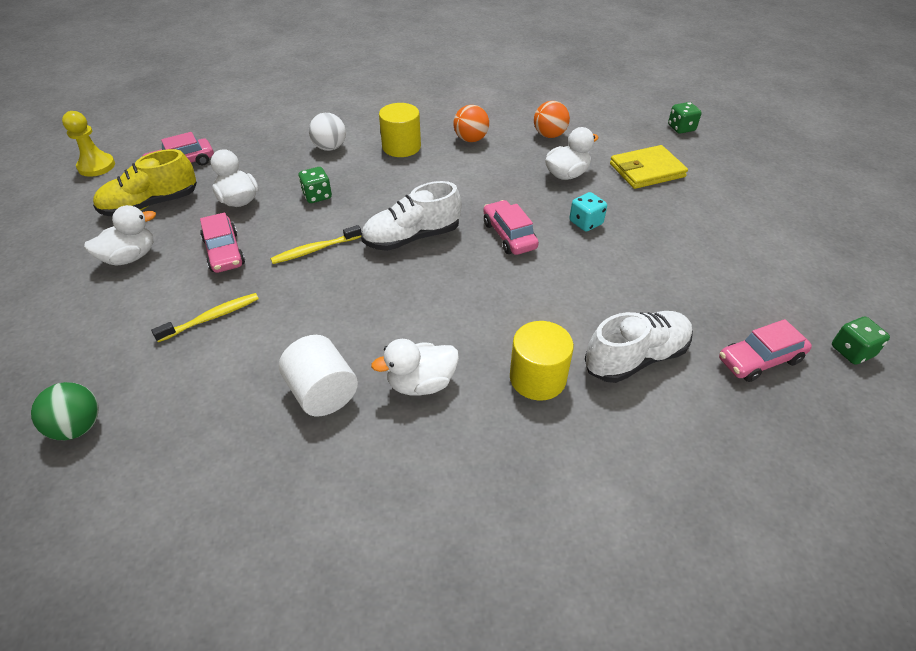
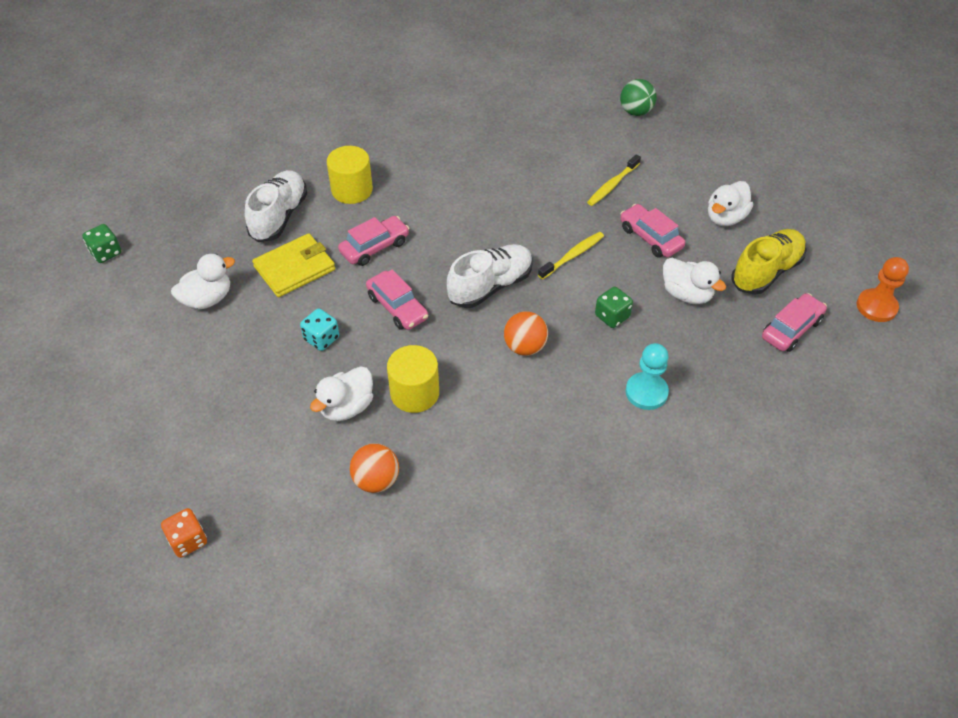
camera: 165 degrees right, 5 degrees up
(96, 166) = (876, 307): yellow pawn -> orange pawn
(322, 392) = (497, 155): white cylinder -> none
(330, 148) = (646, 392): white ball -> turquoise pawn
(401, 147) = (561, 413): yellow cylinder -> yellow cylinder (414, 393)
(421, 383) = (433, 172): white duck -> white duck (207, 299)
(471, 139) = (479, 447): orange ball -> orange ball (525, 347)
(636, 358) = (279, 216): white shoe -> white shoe turned 150 degrees clockwise
(646, 170) = (248, 436): yellow wallet -> yellow wallet (295, 268)
(681, 128) = (188, 540): green dice -> orange dice
(759, 360) = (183, 233): pink car -> pink car (375, 247)

